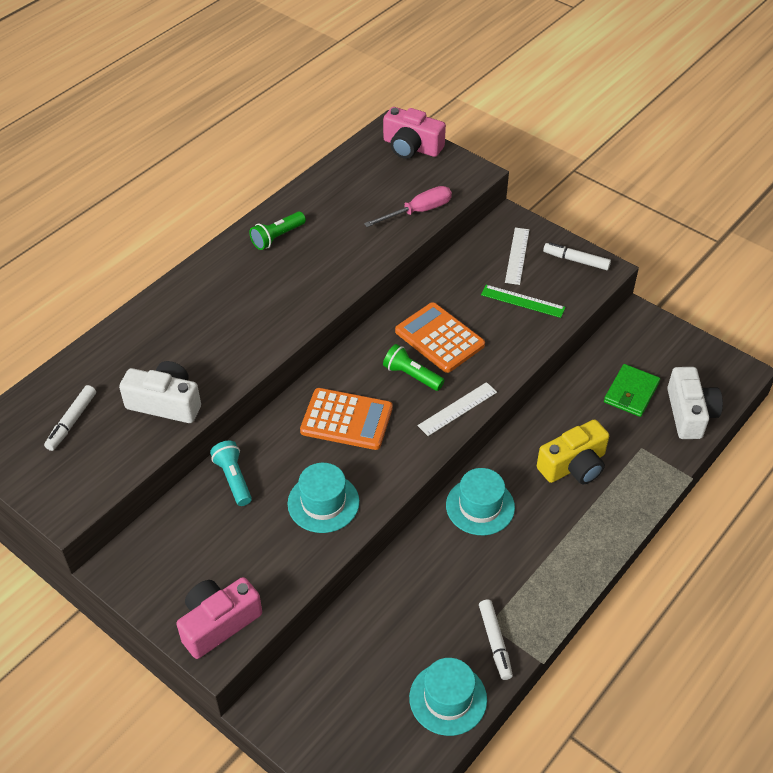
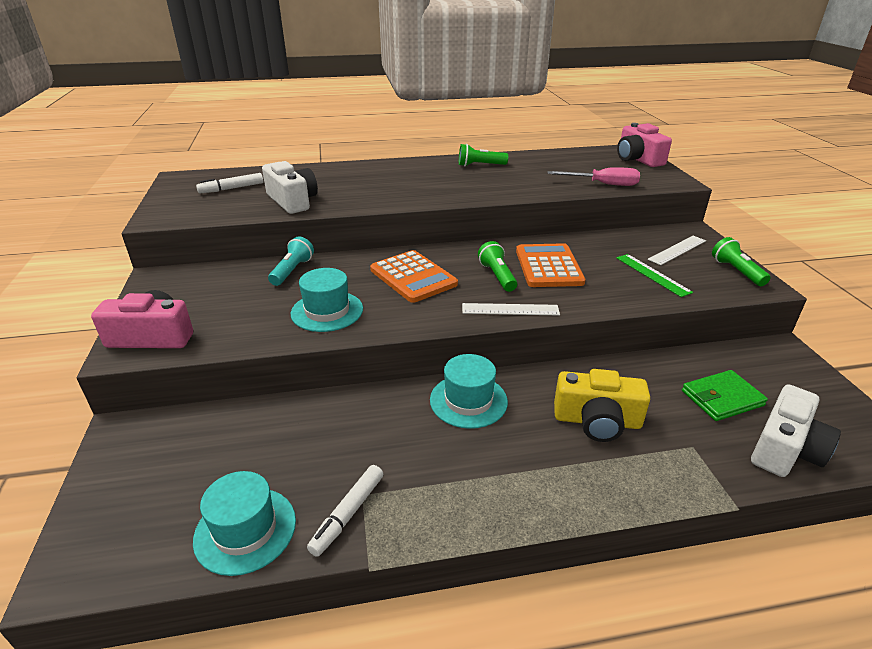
camera: 40 degrees right, 15 degrees down
(576, 260) = (736, 271): white marker -> green flashlight

